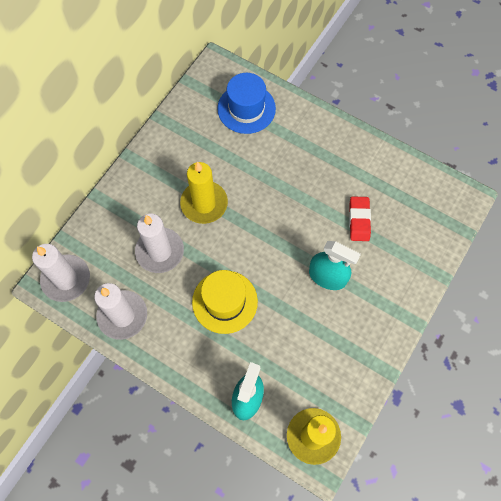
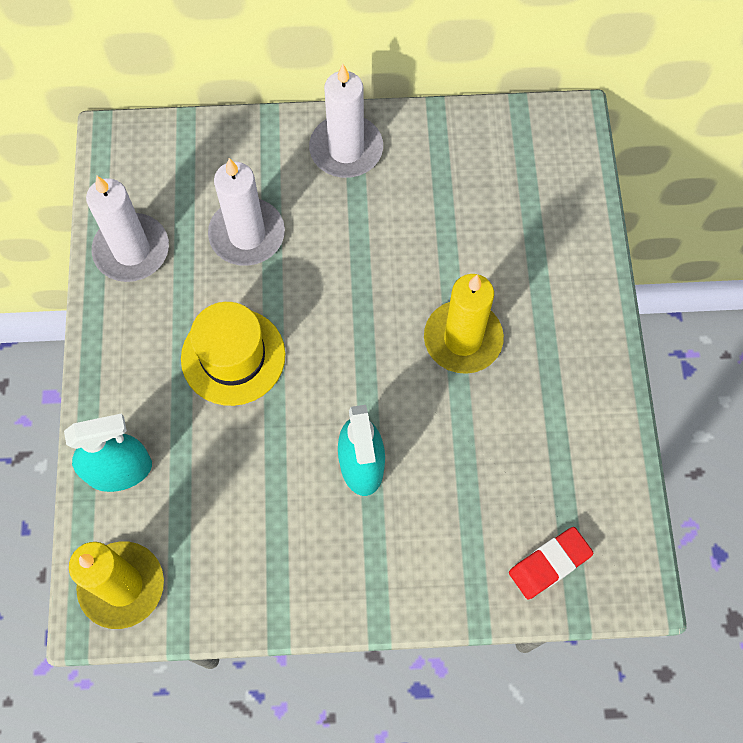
camera: 55 degrees right, 0 degrees up
(66, 279) = (135, 157): white candle -> white candle (346, 149)
(204, 203) = (353, 242): yellow candle -> yellow candle (463, 339)
(246, 108) = (536, 200): blue hat -> none
(359, 220) = (479, 454): red eraser -> red eraser (549, 564)

